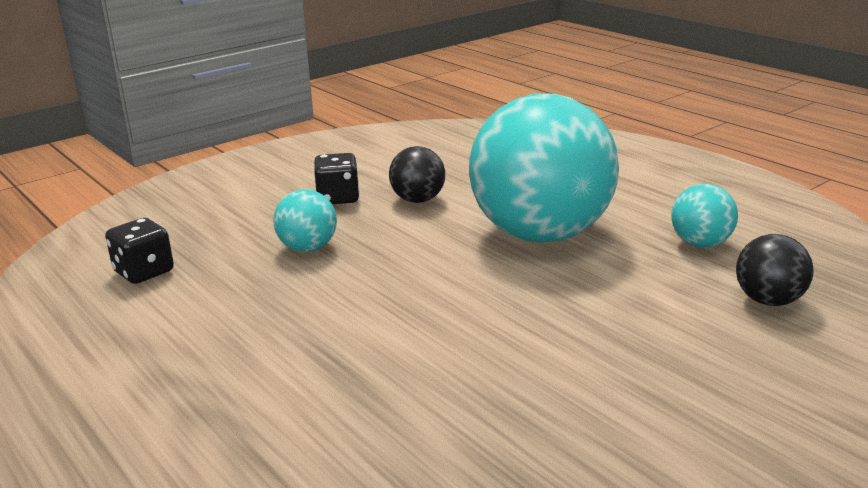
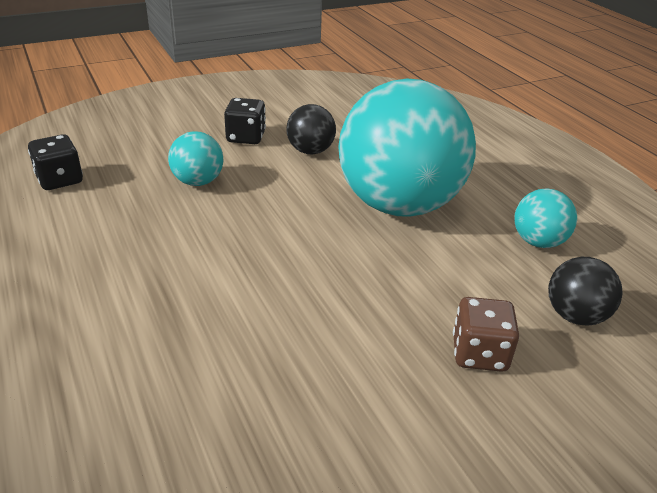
camera: 10 degrees right, 10 degrees up
(692, 349) = (479, 353): none -> brown dice

